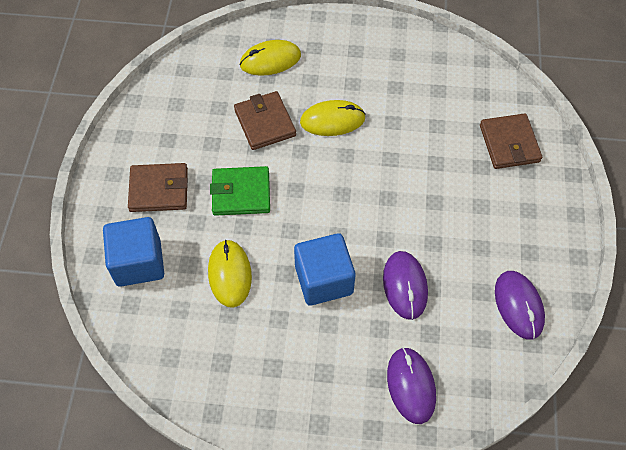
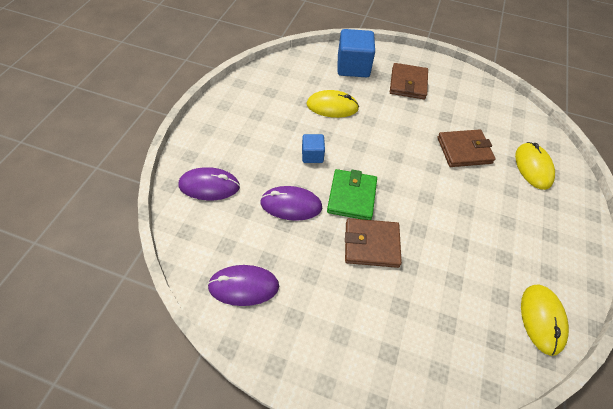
camera: 100 degrees right, 5 degrees down
(241, 193) = (398, 124): green wallet -> green wallet (351, 196)
(324, 280) = (312, 155): blue cube -> blue cube, size x0.55
(332, 120) = (464, 196): yellow mouse -> yellow mouse (542, 319)
(509, 143) = (426, 346): brown wallet -> brown wallet (371, 244)

